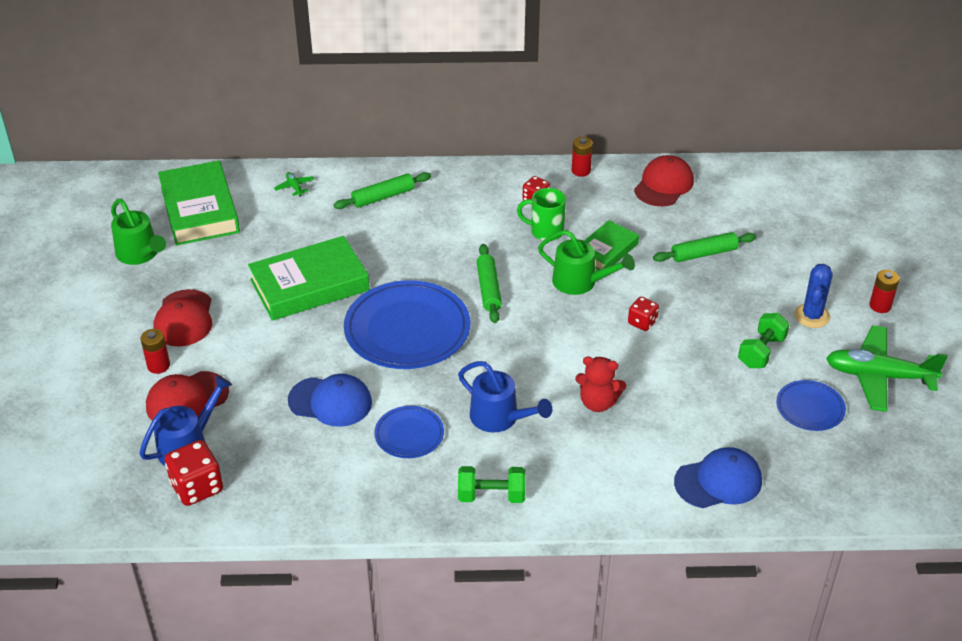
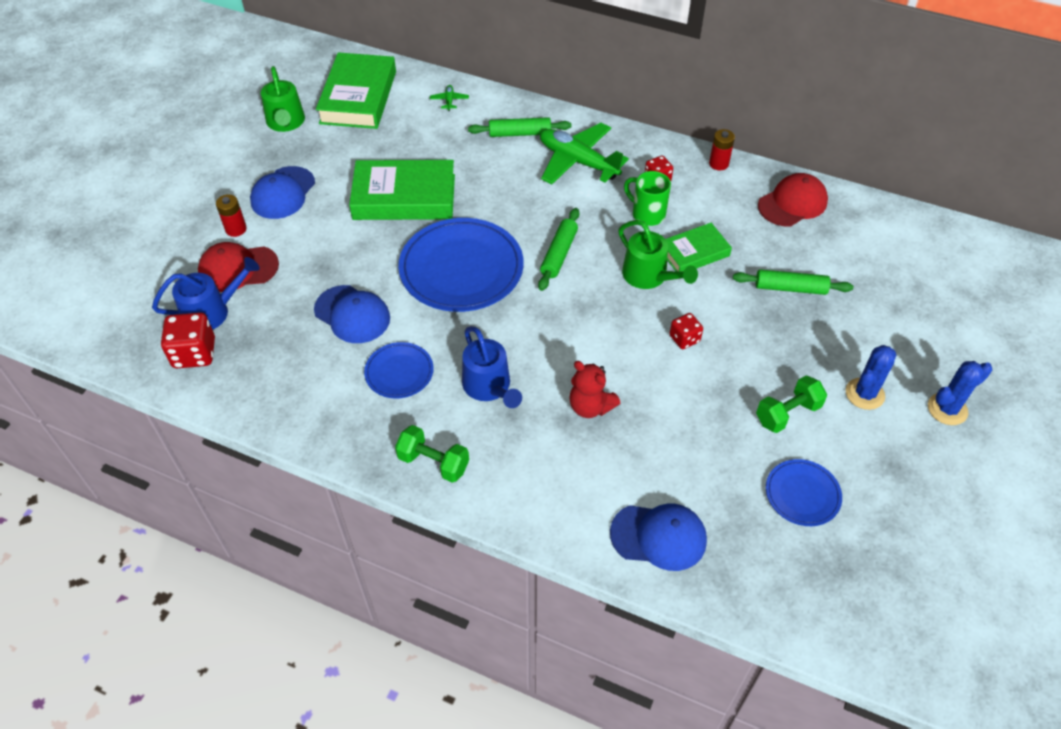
camera: 25 degrees right, 10 degrees up
(184, 318) = (283, 193): red cap -> blue cap
(879, 376) = (899, 487): green plane -> green plane (578, 161)
(880, 306) = (947, 409): red battery -> blue cactus

